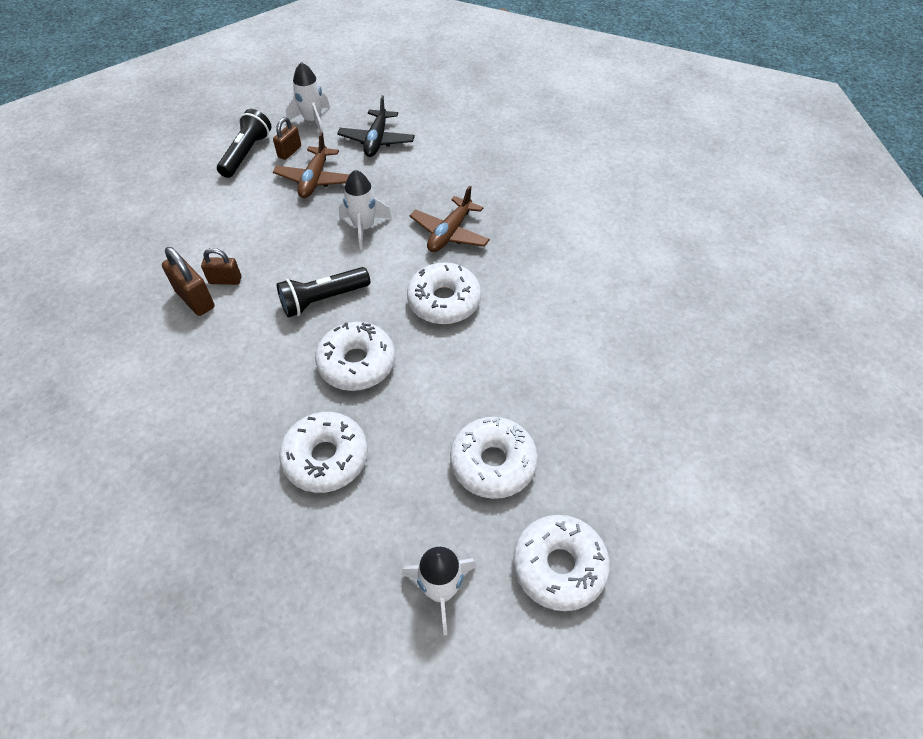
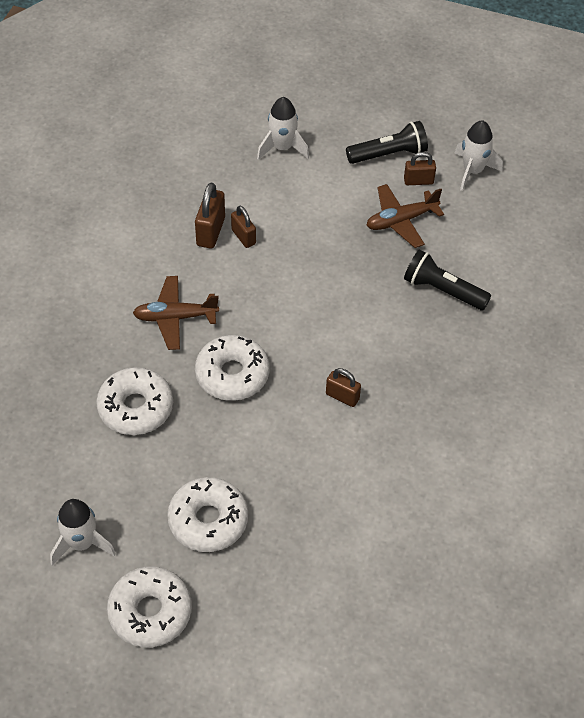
camera: 55 degrees right, 0 degrees up
(323, 299) = (276, 312): black flashlight -> black flashlight (443, 290)
(364, 227) = (376, 291): white rocket -> white rocket (282, 148)
(377, 140) = (491, 233): black plane -> none
(444, 301) = (342, 397): white donut -> brown padlock
(450, 233) = (424, 356): brown plane -> brown plane (175, 317)

